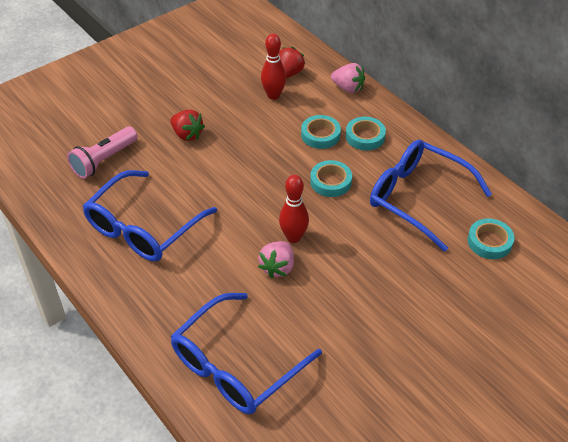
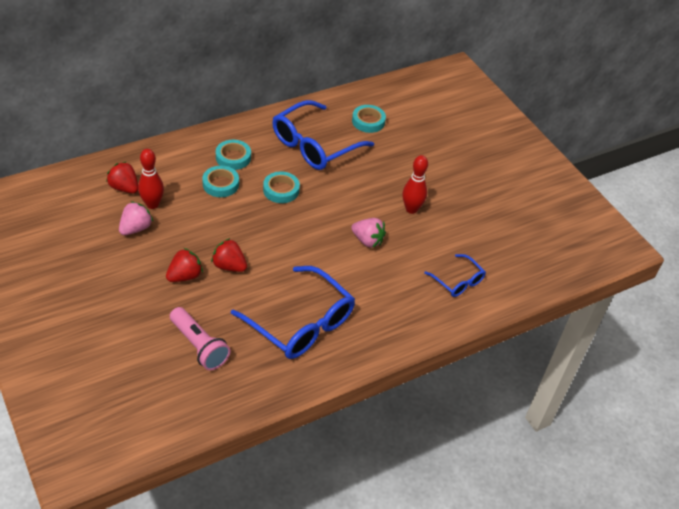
camera: 85 degrees left, 0 degrees up
(208, 162) = (229, 266): none -> red strawberry
(236, 366) = (458, 281): blue glasses -> blue glasses, size x0.52
(293, 237) = (337, 225): red bowling pin -> red bowling pin (411, 209)
(348, 88) = (164, 153): pink strawberry -> pink strawberry (136, 228)

